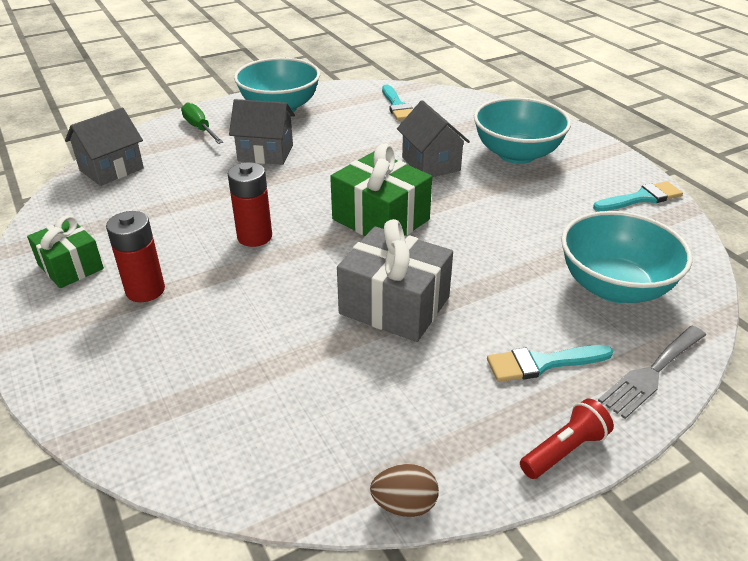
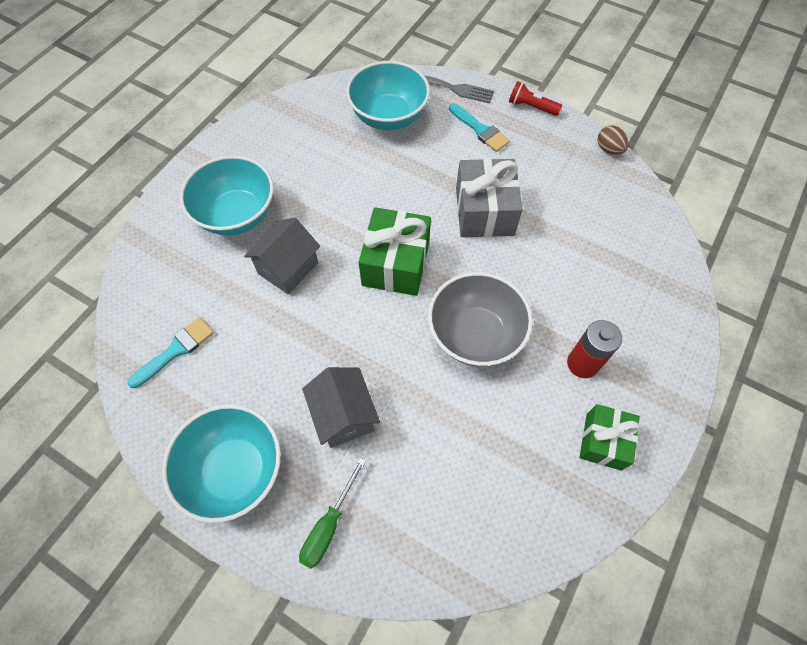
camera: 120 degrees left, 25 degrees up
(111, 169) = (462, 548): grey house -> none
(254, 237) = (475, 335): red battery -> grey bowl
(641, 198) = (269, 125): turquoise brush -> none

